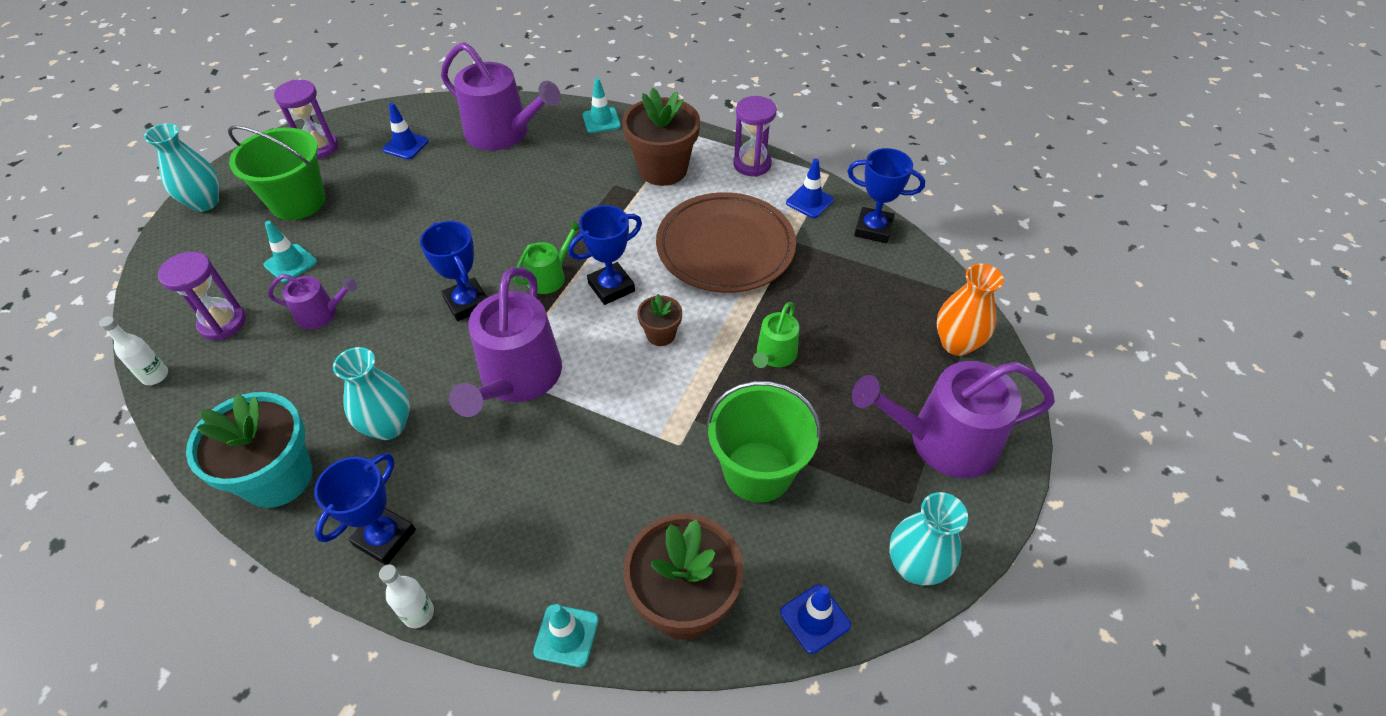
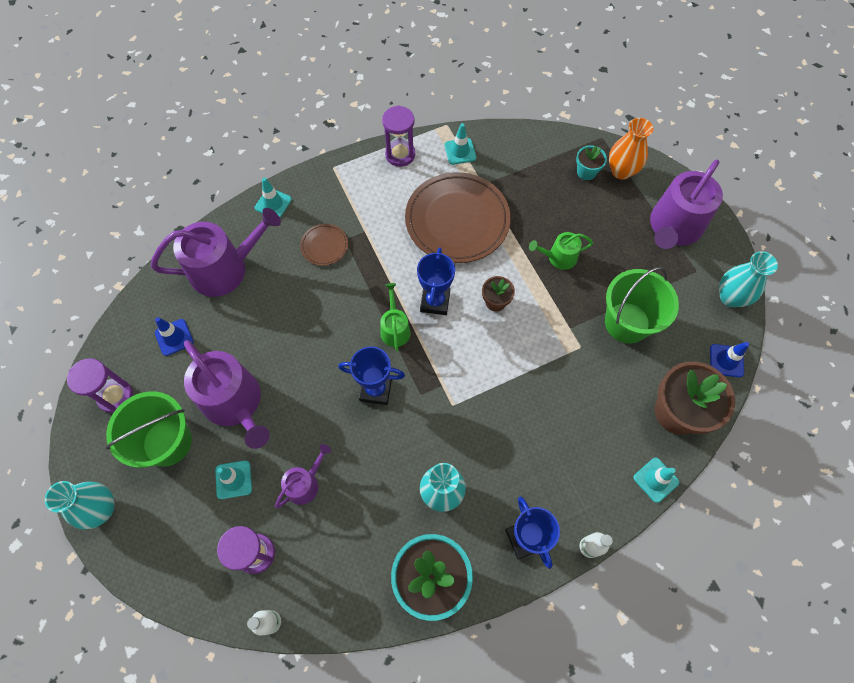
camera: 50 degrees left, 15 degrees up
(517, 378) = (464, 399): purple watering can -> purple watering can (235, 403)
(592, 176) = (324, 246): none -> brown plate
(663, 169) = (357, 203): brown flower pot -> none
(774, 355) = (558, 257): green watering can -> green watering can turned 105 degrees clockwise
(809, 201) = (460, 151): blue traffic cone -> turquoise traffic cone
(873, 229) = (510, 139): blue trophy -> none
(914, 313) = (586, 172): none -> turquoise flower pot

